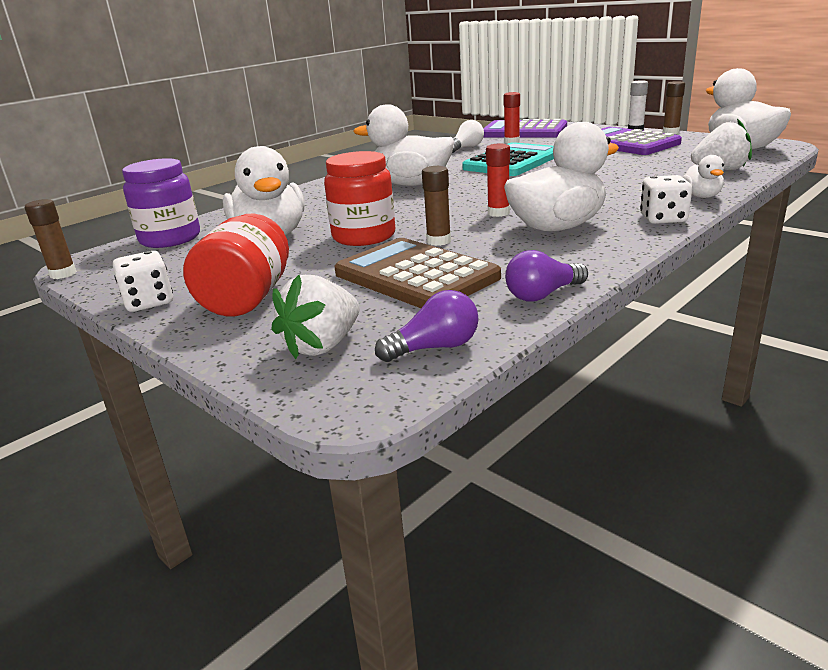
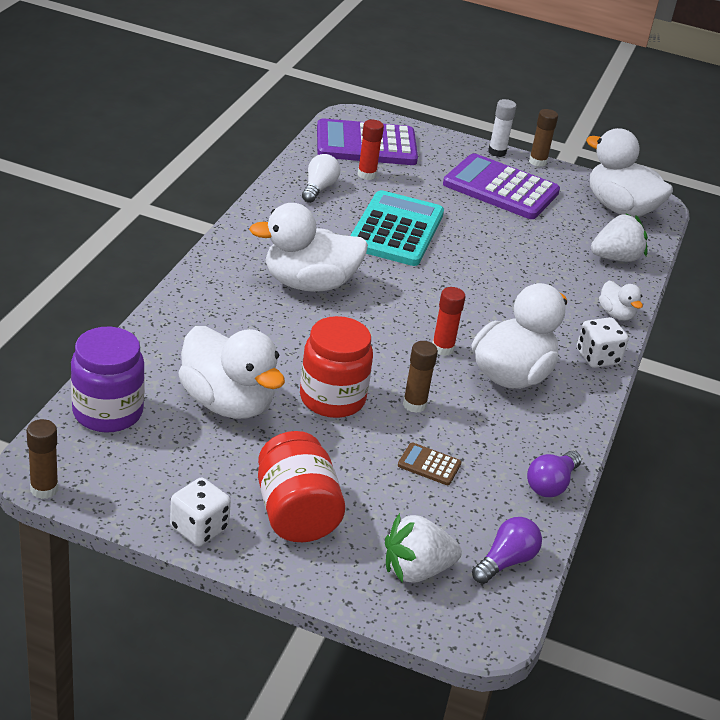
camera: 30 degrees left, 10 degrees up
(322, 346) = (416, 570): white strawberry -> white strawberry turned 60 degrees clockwise
(415, 276) = (429, 465): brown calculator -> brown calculator, size x0.41

